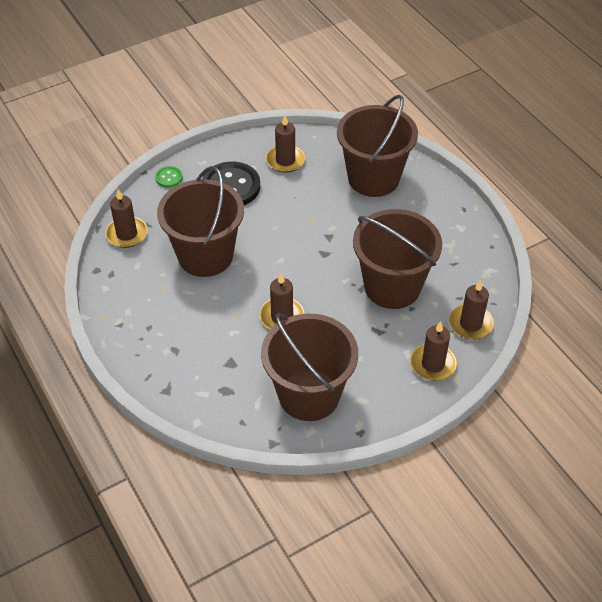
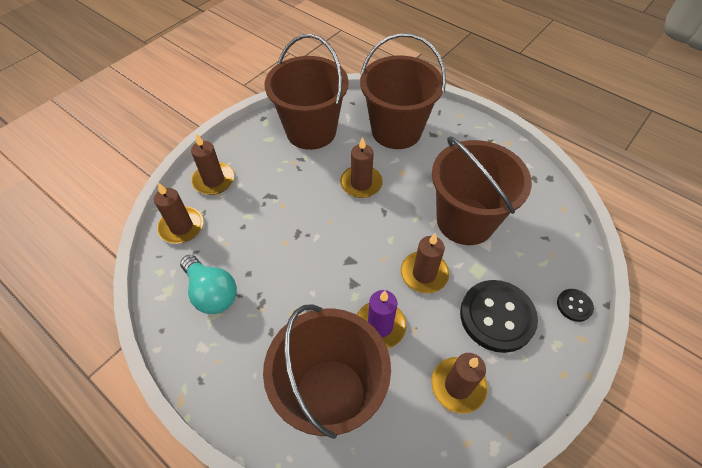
camera: 160 degrees right, 5 degrees up
(127, 234) = (556, 220): brown candle -> brown candle (424, 274)
(169, 178) = (574, 305): green button -> black button
(321, 204) = (380, 326): none -> purple candle
(392, 287) = (267, 243): brown bucket -> brown bucket (396, 131)
(448, 261) = (211, 292): none -> turquoise light bulb

